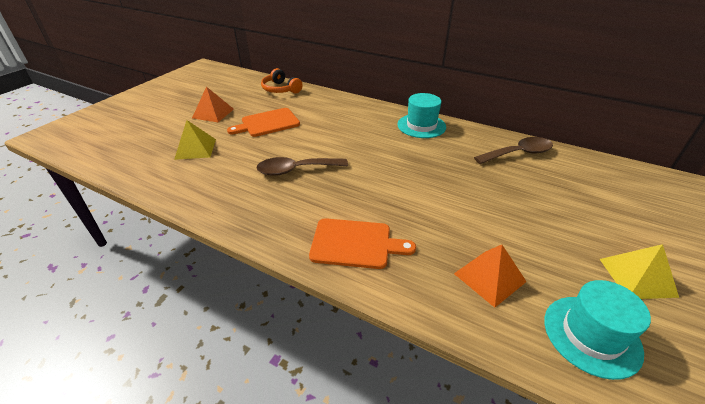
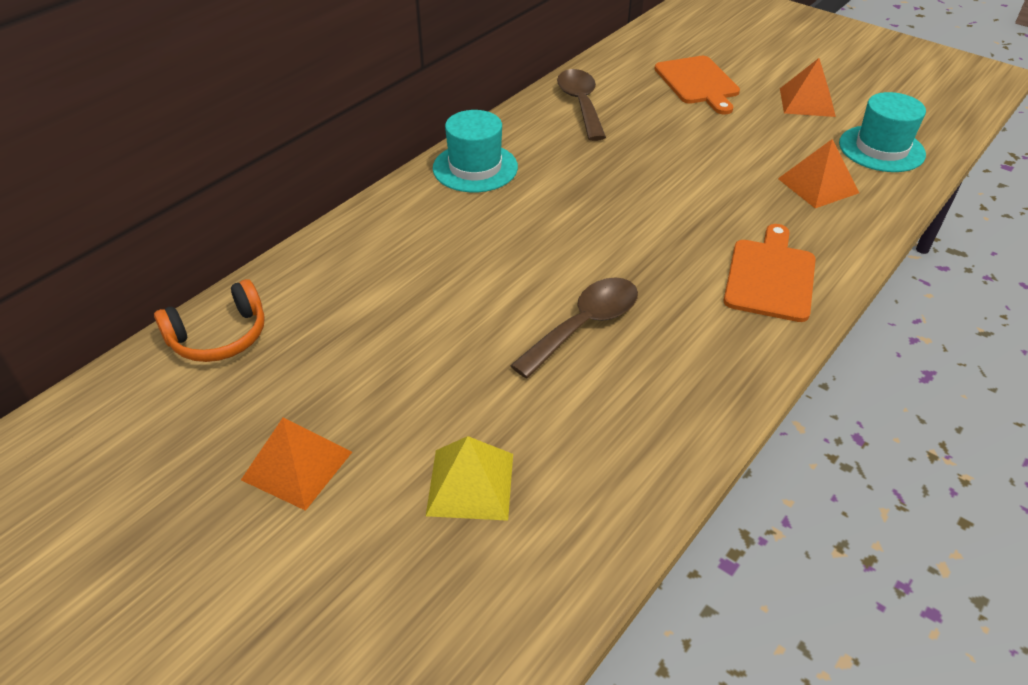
camera: 80 degrees left, 5 degrees up
(267, 123) = (391, 362): orange cutting board -> orange cutting board (698, 83)
(296, 170) = (584, 325): brown spoon -> brown spoon turned 135 degrees counterclockwise
(637, 277) = (807, 102): yellow pyramid -> orange pyramid

